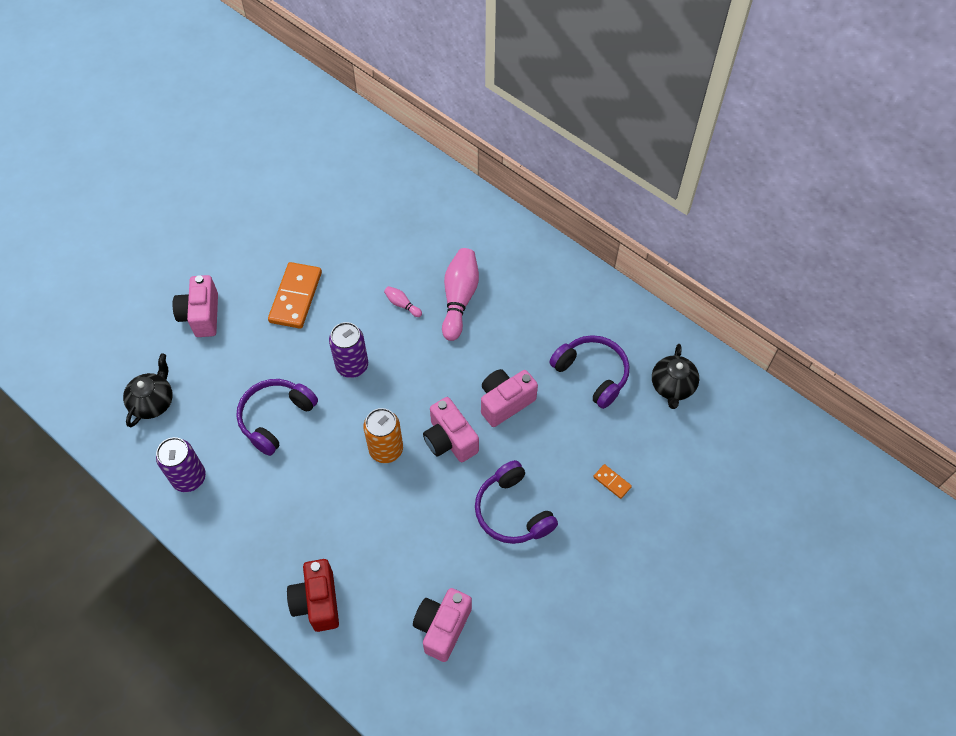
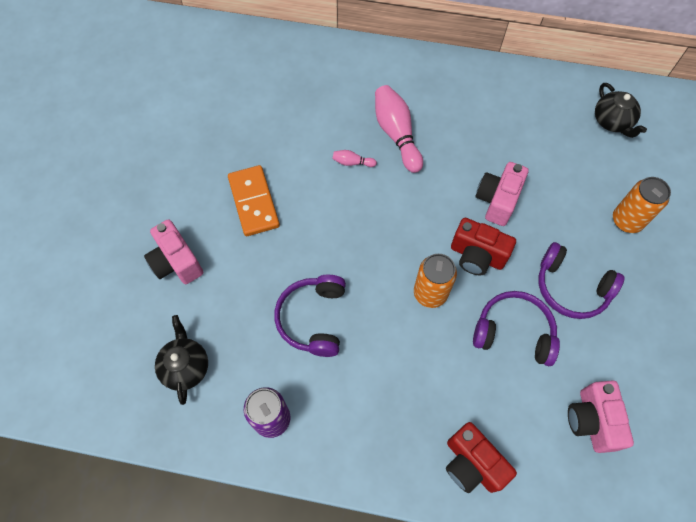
camera: 30 degrees left, 5 degrees up
(352, 365) = (347, 236): purple can -> none
(450, 440) = (477, 256): pink camera -> red camera
(592, 374) = (546, 142): purple headphones -> purple headphones (513, 332)
(612, 482) = (627, 220): orange domino -> orange can

